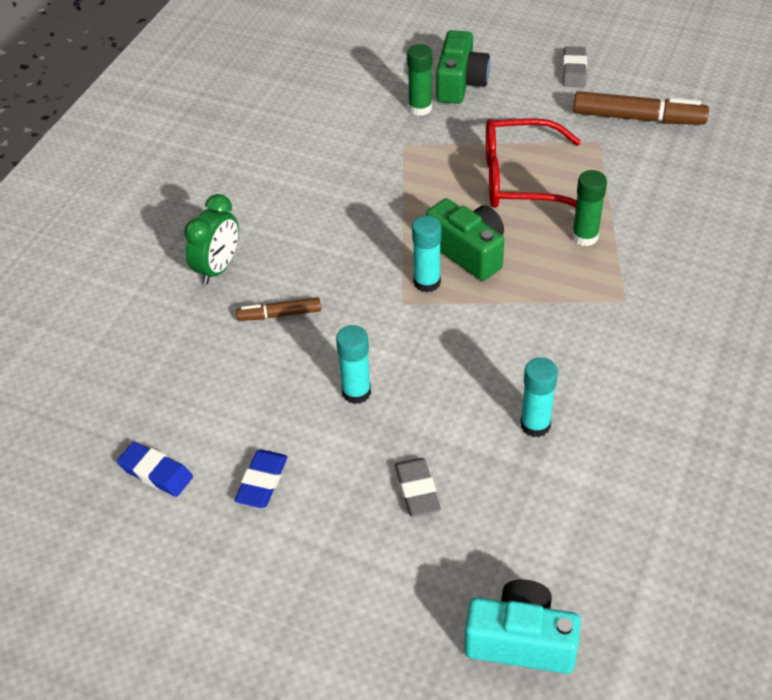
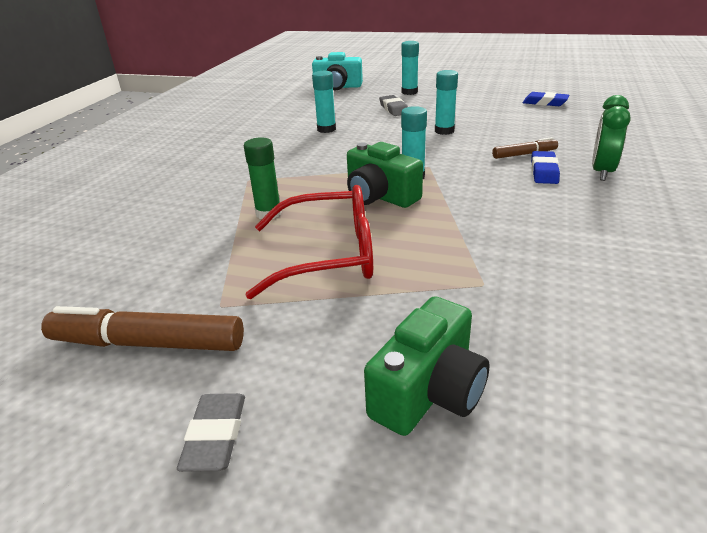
camera: 175 degrees right, 15 degrees down
(262, 482) = (482, 105): blue eraser -> blue eraser (544, 171)
(372, 574) = (409, 92): none -> turquoise glue stick
(420, 108) = (482, 338): green glue stick -> none
(460, 83) = (429, 392): green camera -> green camera turned 150 degrees counterclockwise

